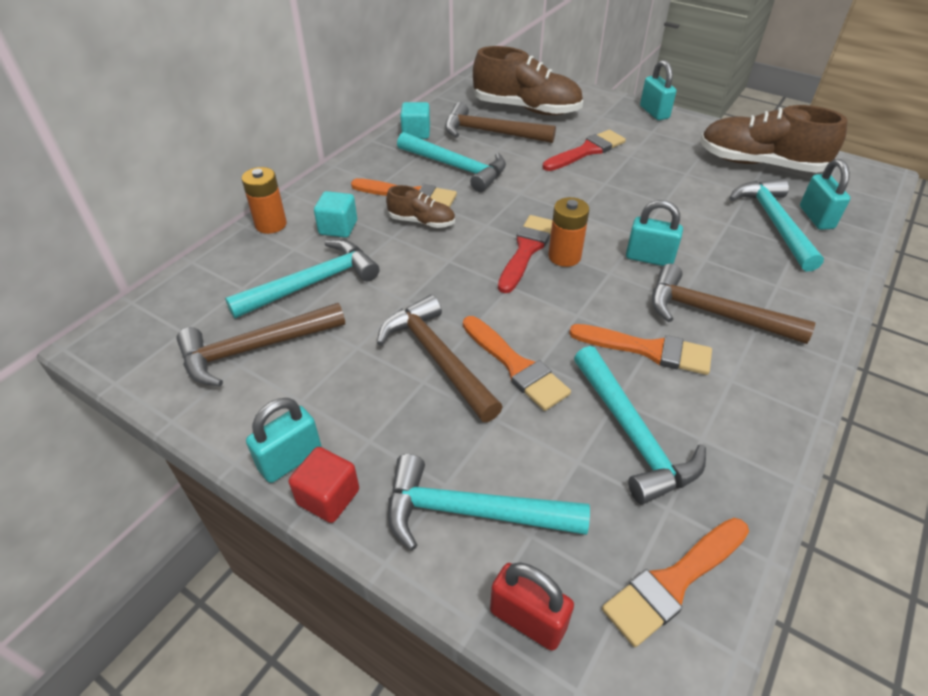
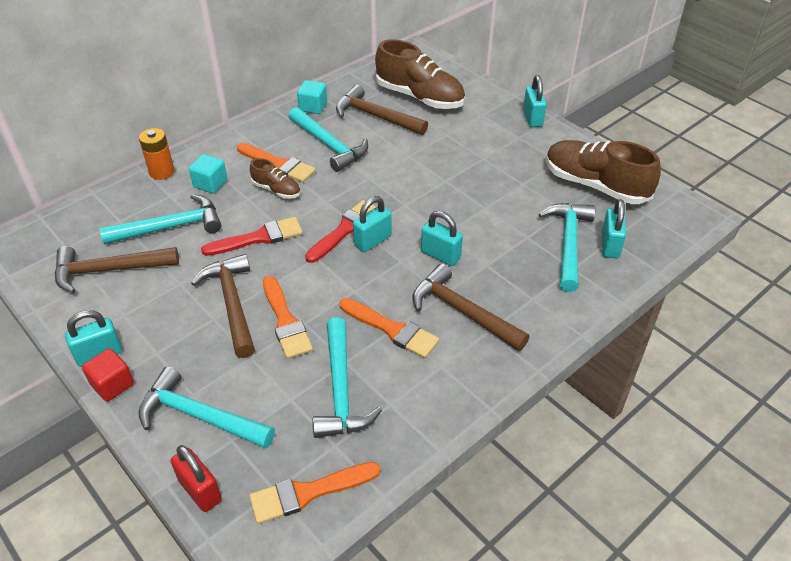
camera: 15 degrees right, 0 degrees up
(564, 256) = (372, 241): orange battery -> turquoise padlock
(586, 151) = (448, 147): red brush -> red brush (258, 238)

